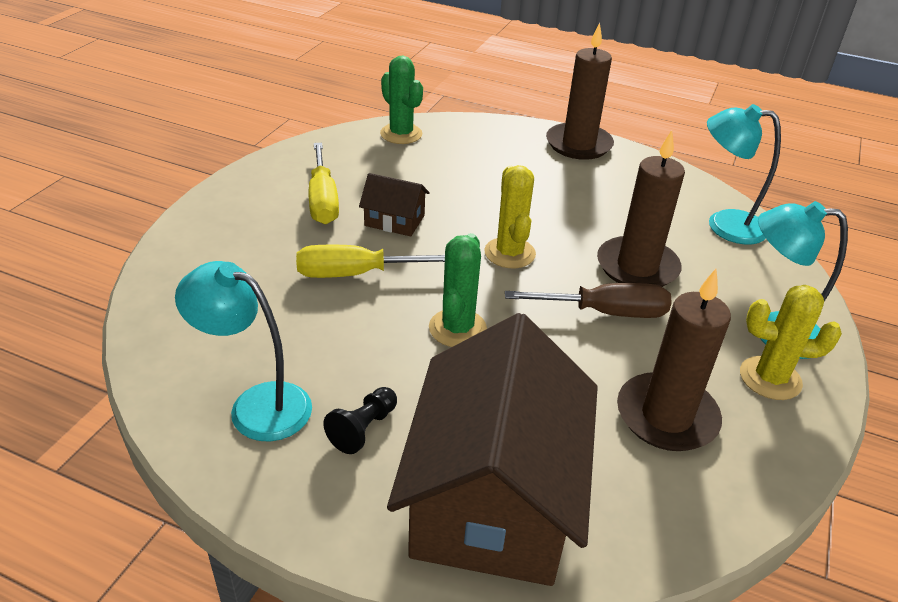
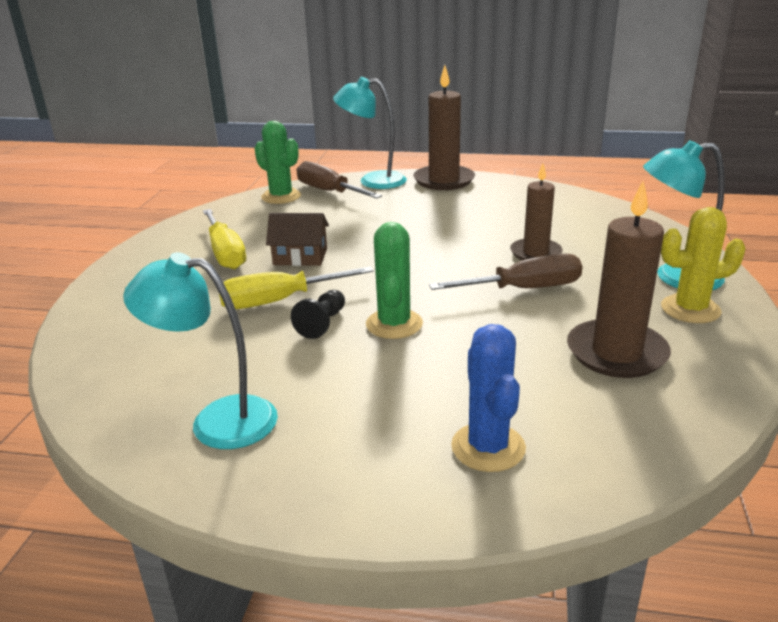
camera: 10 degrees left, 10 degrees down
(363, 429) = (335, 418): black pawn -> black pawn (322, 323)
(452, 137) = (329, 191): none -> brown screwdriver
(493, 498) = (488, 447): brown house -> blue cactus
(509, 253) = (417, 262): yellow cactus -> none
(637, 267) = (535, 253): brown candle -> brown candle, size x0.66
(724, 225) = (594, 213): turquoise lamp -> turquoise lamp (373, 181)

